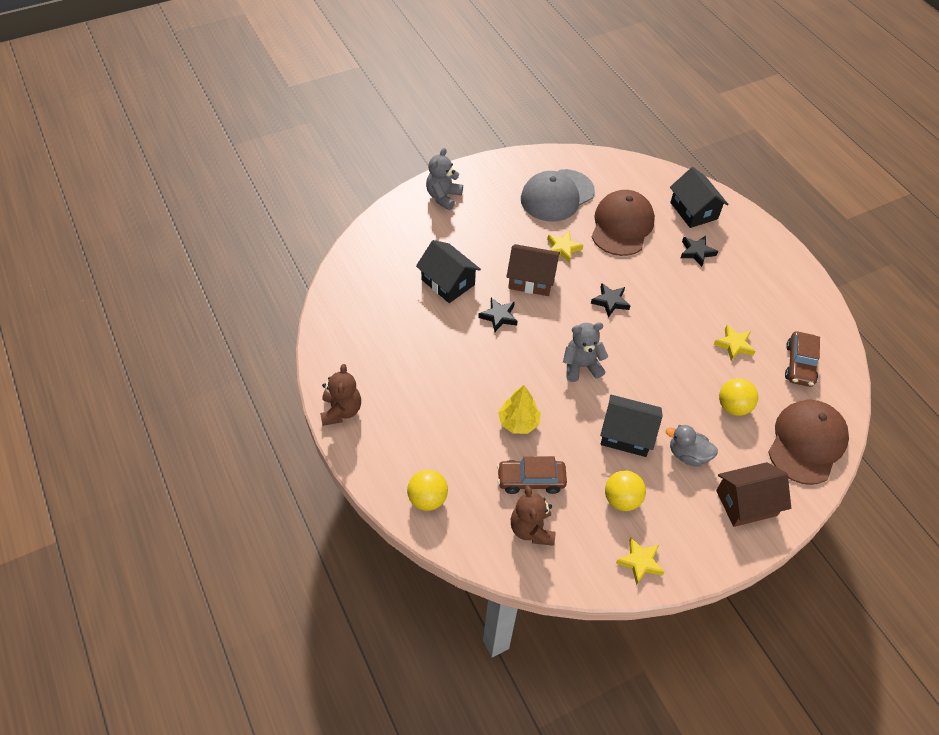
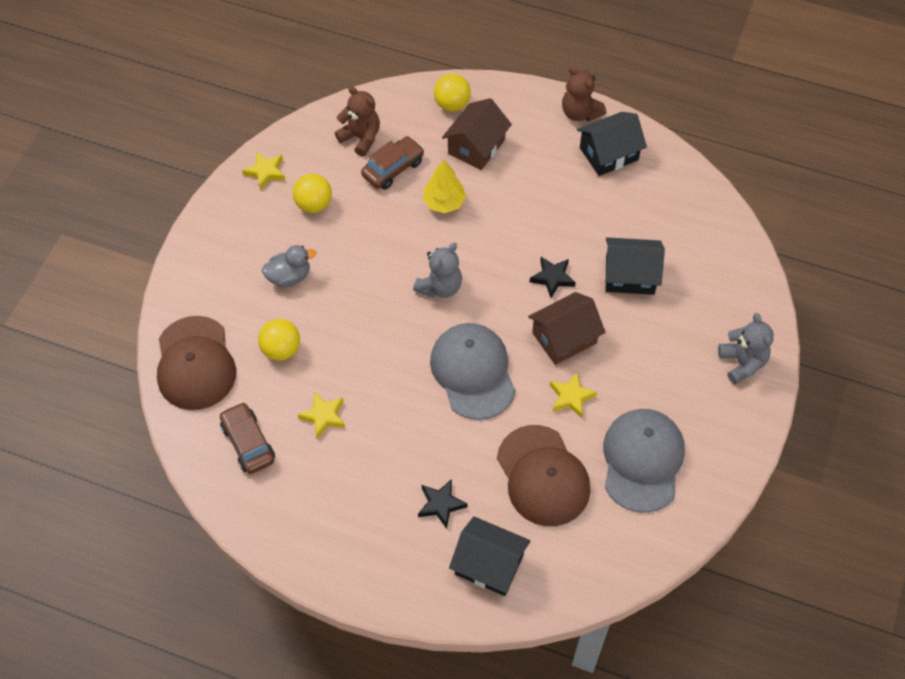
camera: 140 degrees right, 5 degrees up
(610, 302) = (473, 372): black star -> grey cap
(626, 434) = (351, 257): black house -> black house (609, 154)
(746, 503) = (215, 272): brown house -> brown house (476, 146)

